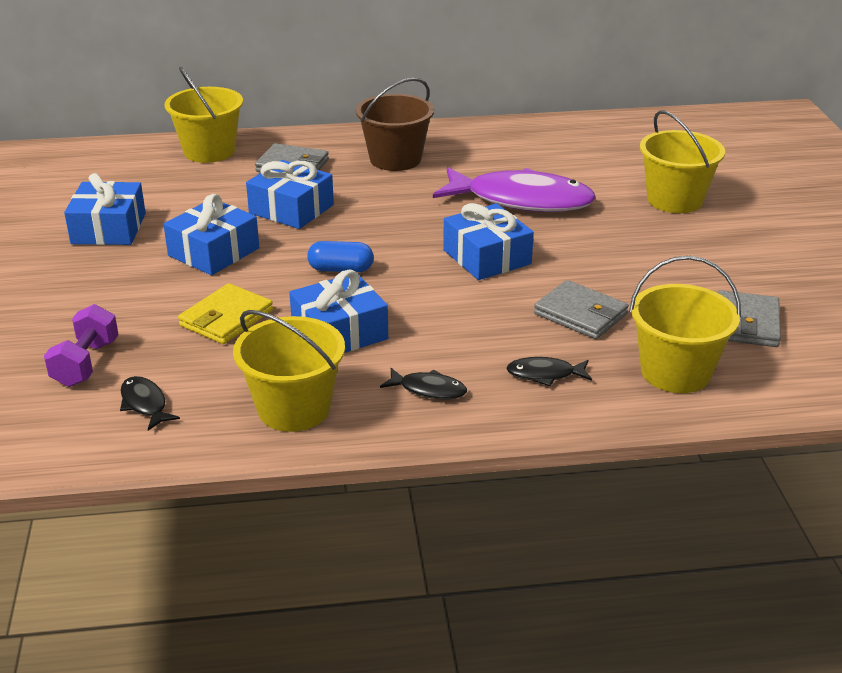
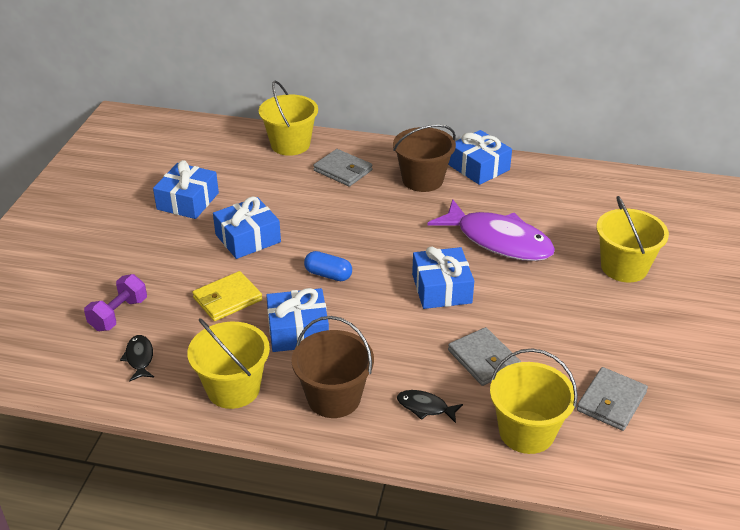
camera: 20 degrees right, 5 degrees up
(291, 209) = (321, 211): blue gift -> blue gift (479, 167)
(428, 389) = (334, 398): black fish -> brown bucket

